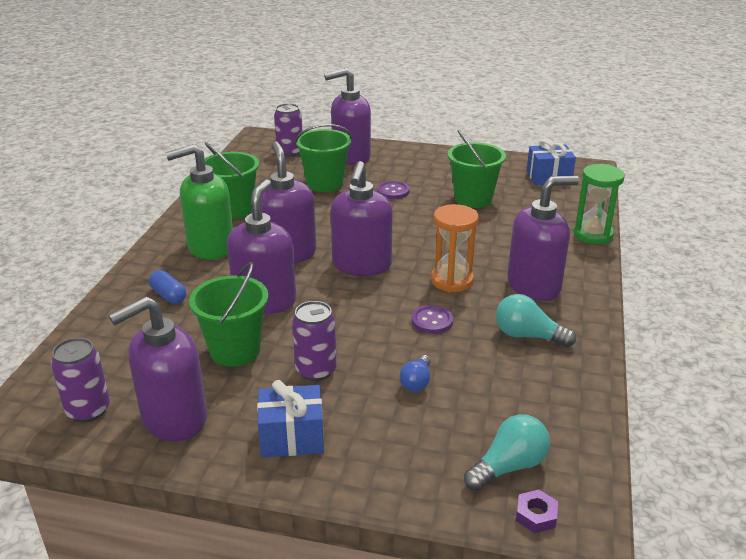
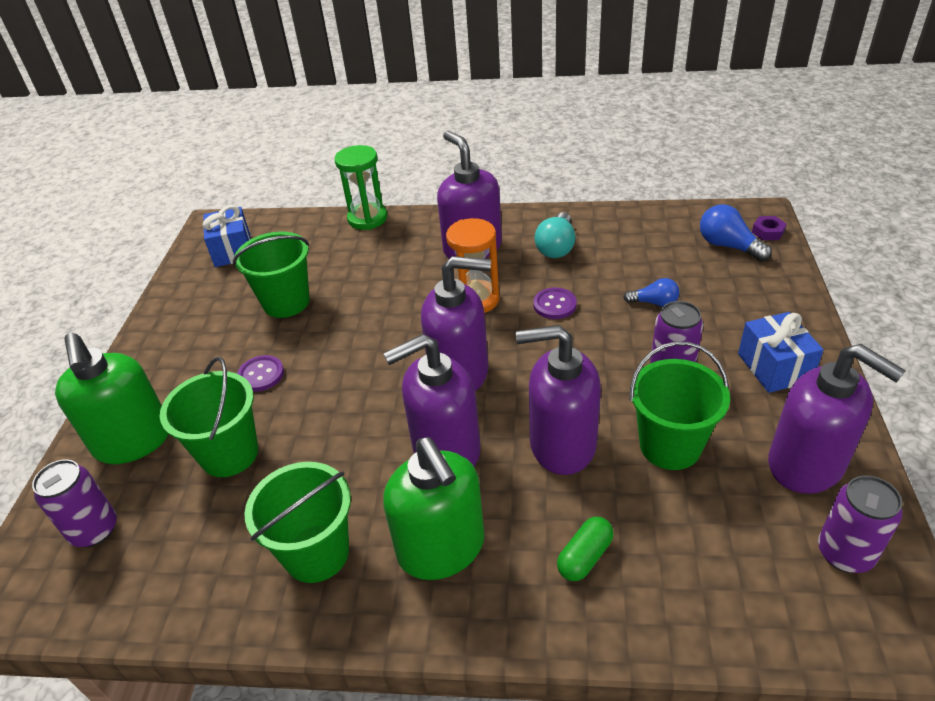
camera: 95 degrees left, 10 degrees up
(169, 295) = (584, 556): blue capsule -> green capsule
(350, 157) = (133, 441): purple soap dispenser -> green soap dispenser
(508, 466) = (728, 246): turquoise light bulb -> blue light bulb

